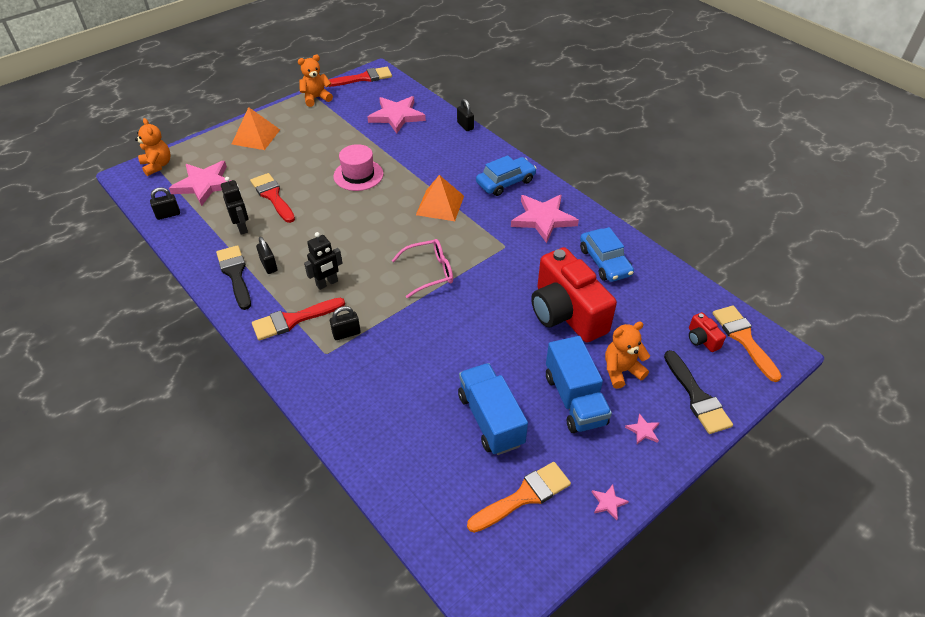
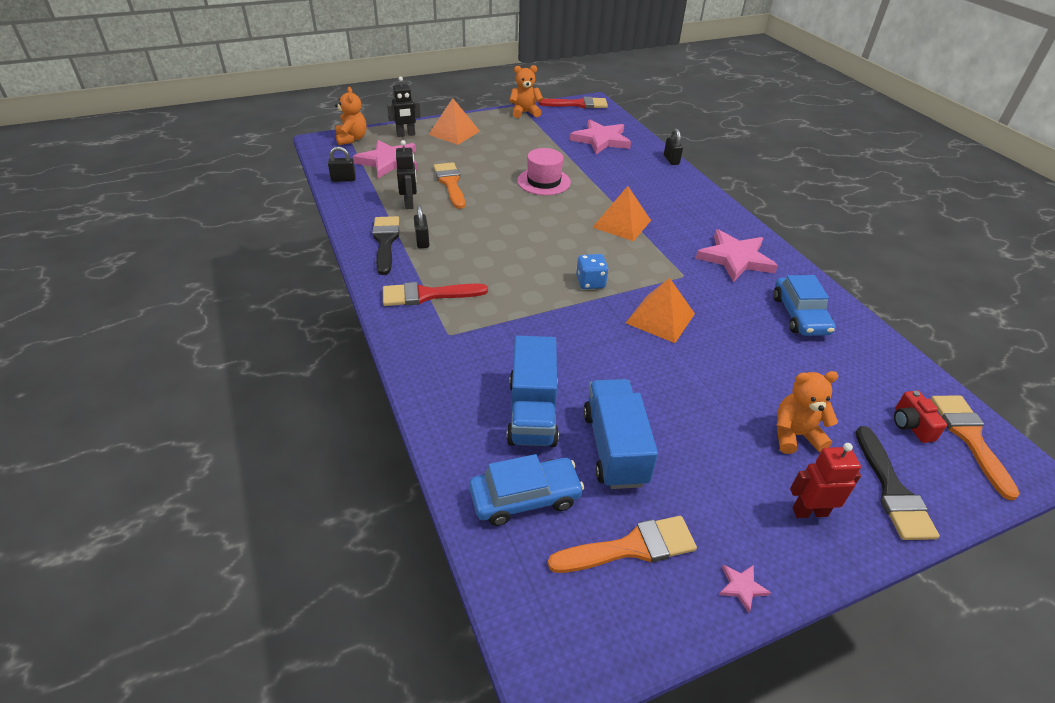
camera: 15 degrees right, 5 degrees down
(272, 196) = (450, 183): red brush -> orange brush
(327, 283) = (475, 269): black robot -> black robot (406, 135)
(346, 333) = (478, 320): black padlock -> none
(430, 272) = (590, 282): pink glasses -> blue dice
(496, 293) = (660, 318): none -> orange pyramid
(505, 182) = (701, 217): blue car -> blue car (525, 498)
(566, 313) = (739, 357): red camera -> none
(574, 399) = (726, 452): blue truck -> blue truck (532, 412)
(643, 430) = (809, 511): pink star -> red robot

